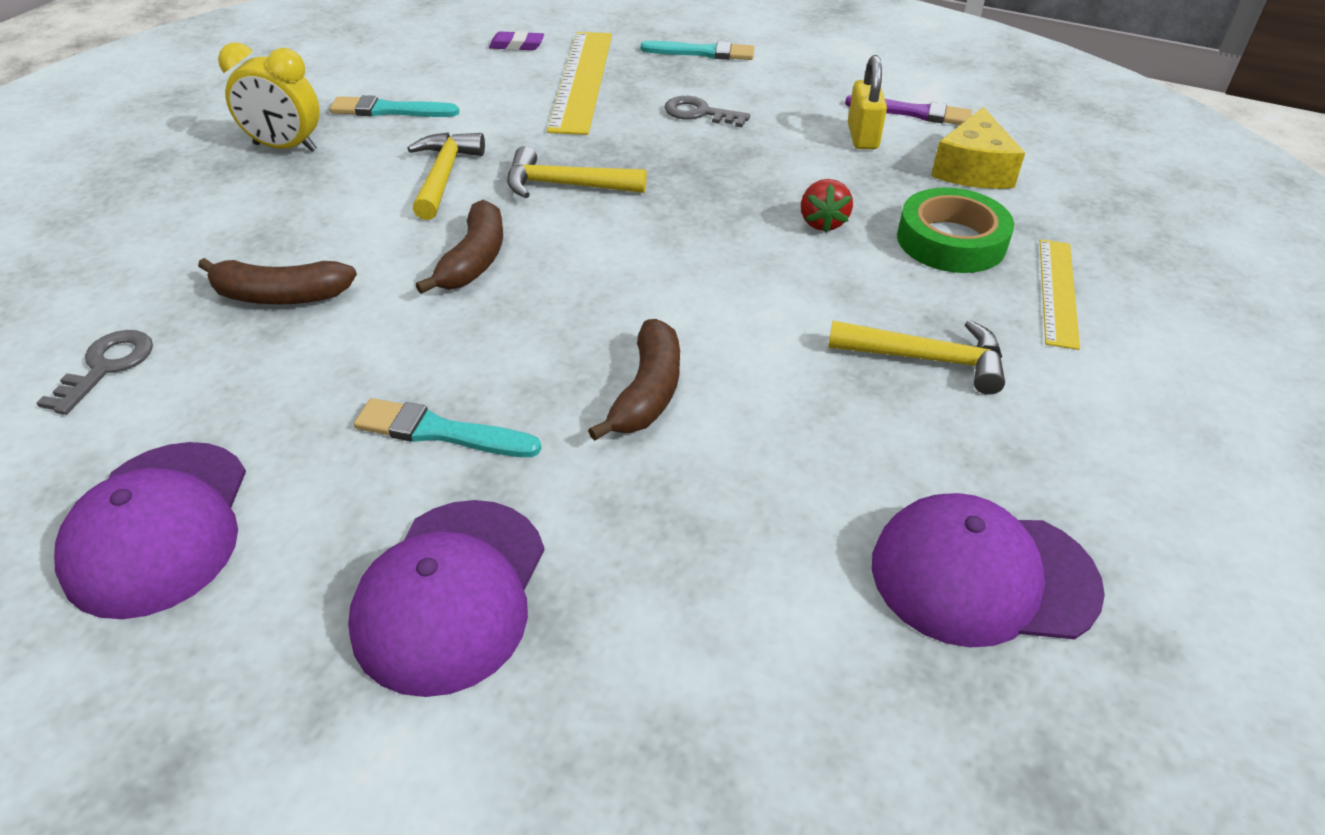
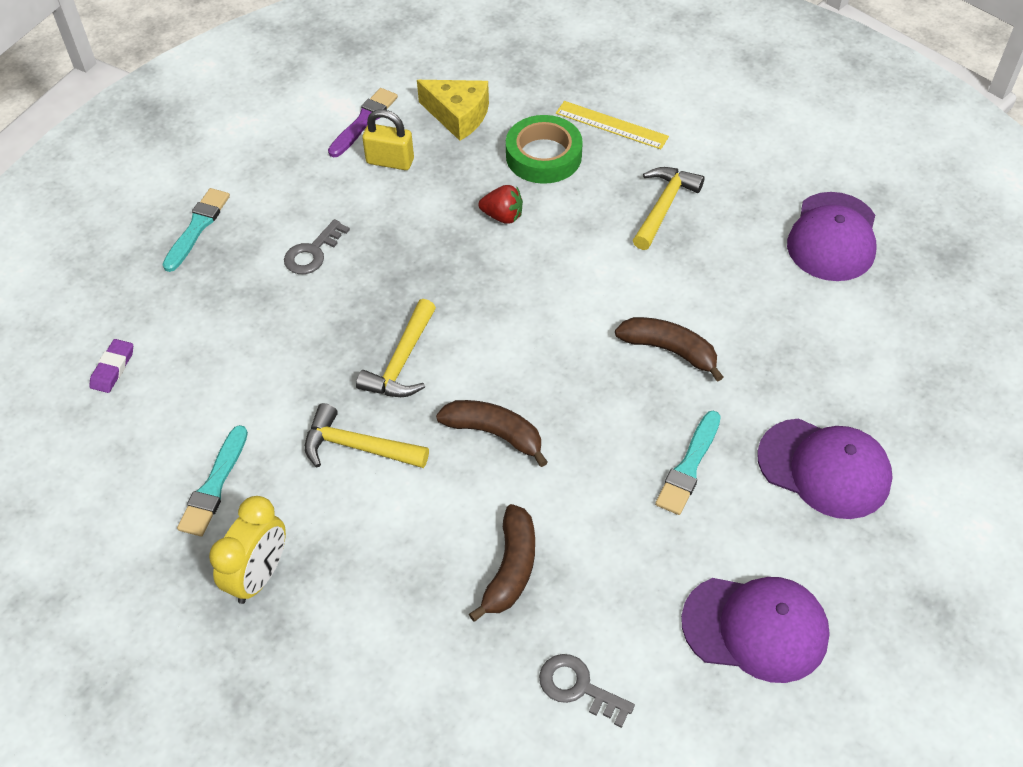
camera: 75 degrees left, 10 degrees up
(581, 80) = (215, 325): yellow ruler -> none

